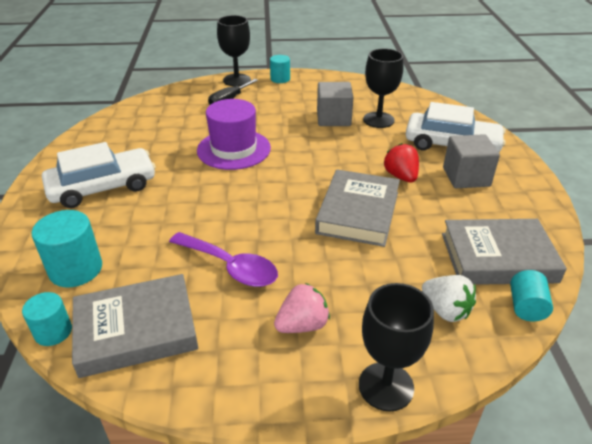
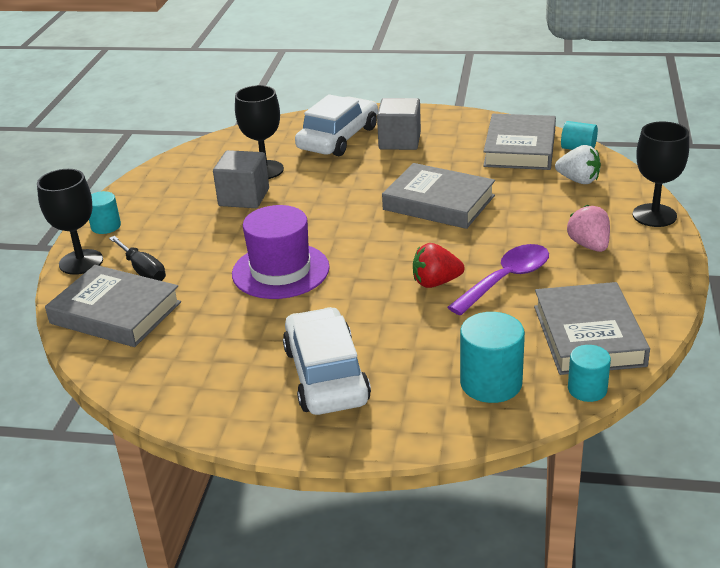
camera: 75 degrees left, 5 degrees down
(181, 101) = (115, 313): none -> grey book
(401, 176) = (385, 173): red strawberry -> red strawberry (436, 282)
(445, 310) = (578, 180): white strawberry -> white strawberry turned 60 degrees clockwise

